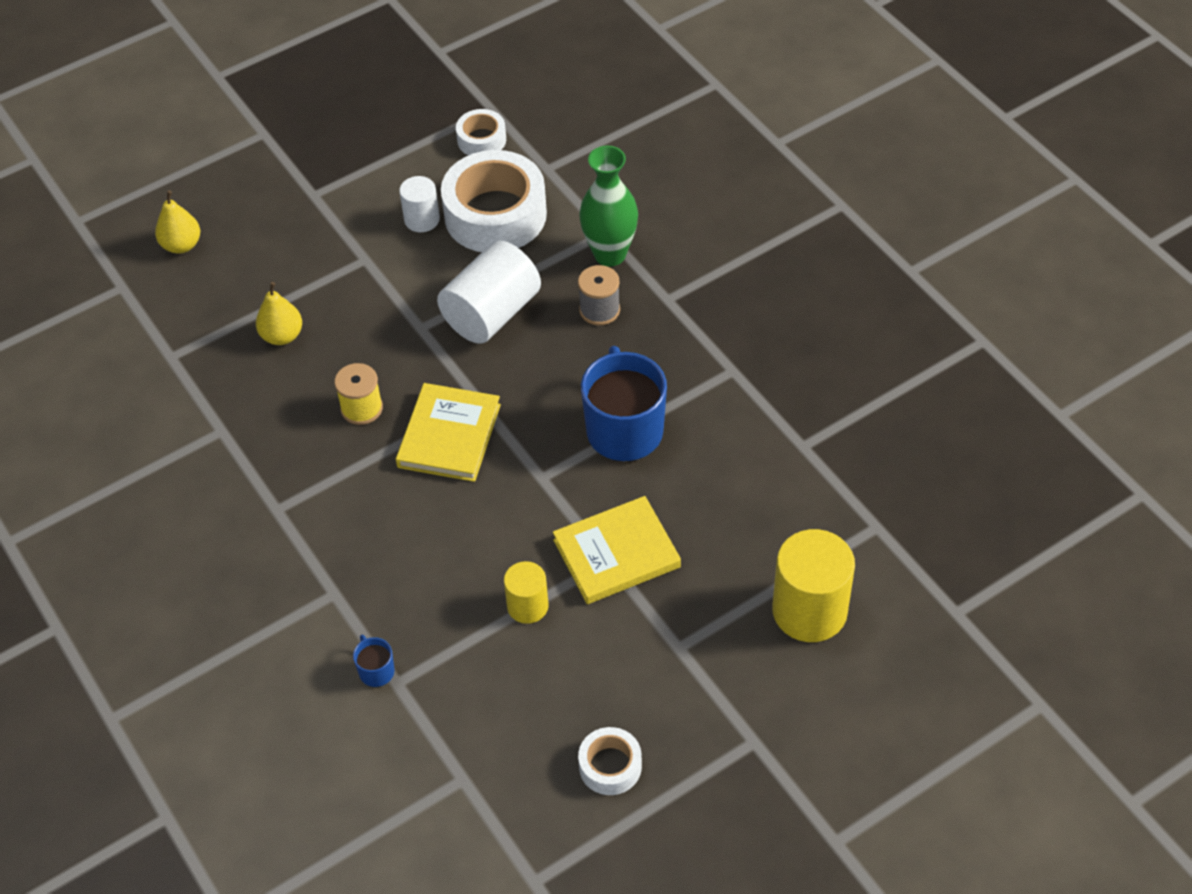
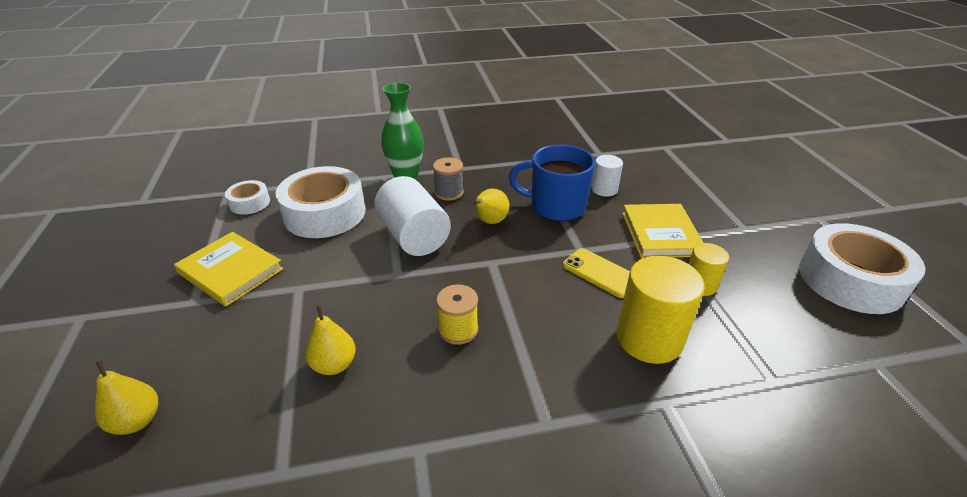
camera: 70 degrees left, 15 degrees down
(376, 671) = (761, 393): blue mug -> none
(422, 219) = (291, 247): white cylinder -> white cylinder (604, 189)
(449, 436) = (517, 285): yellow book -> yellow book (230, 271)
(505, 506) = (600, 273): none -> yellow phone
(556, 373) = (490, 222): none -> yellow pear
(610, 766) = (850, 280): white tape -> white tape, size x2.02
(809, 610) = (720, 178): yellow cylinder -> yellow cylinder (649, 338)

